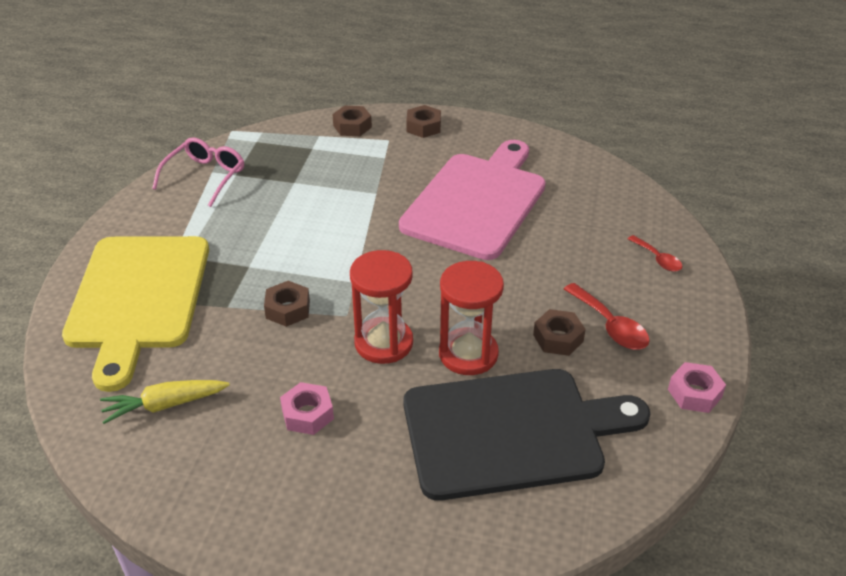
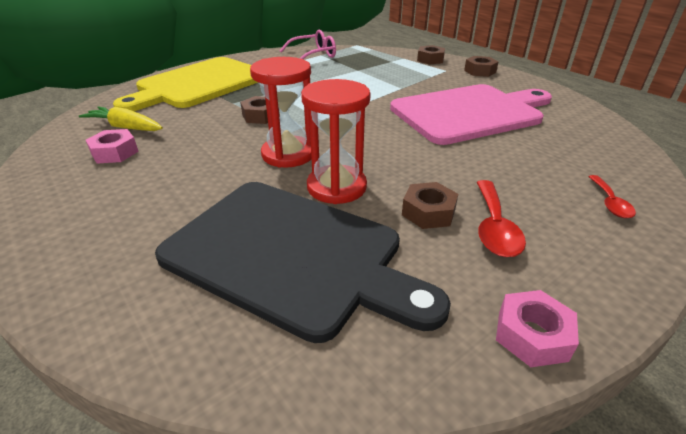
camera: 40 degrees right, 5 degrees down
(307, 414) = (180, 167): pink nut -> pink nut (115, 153)

